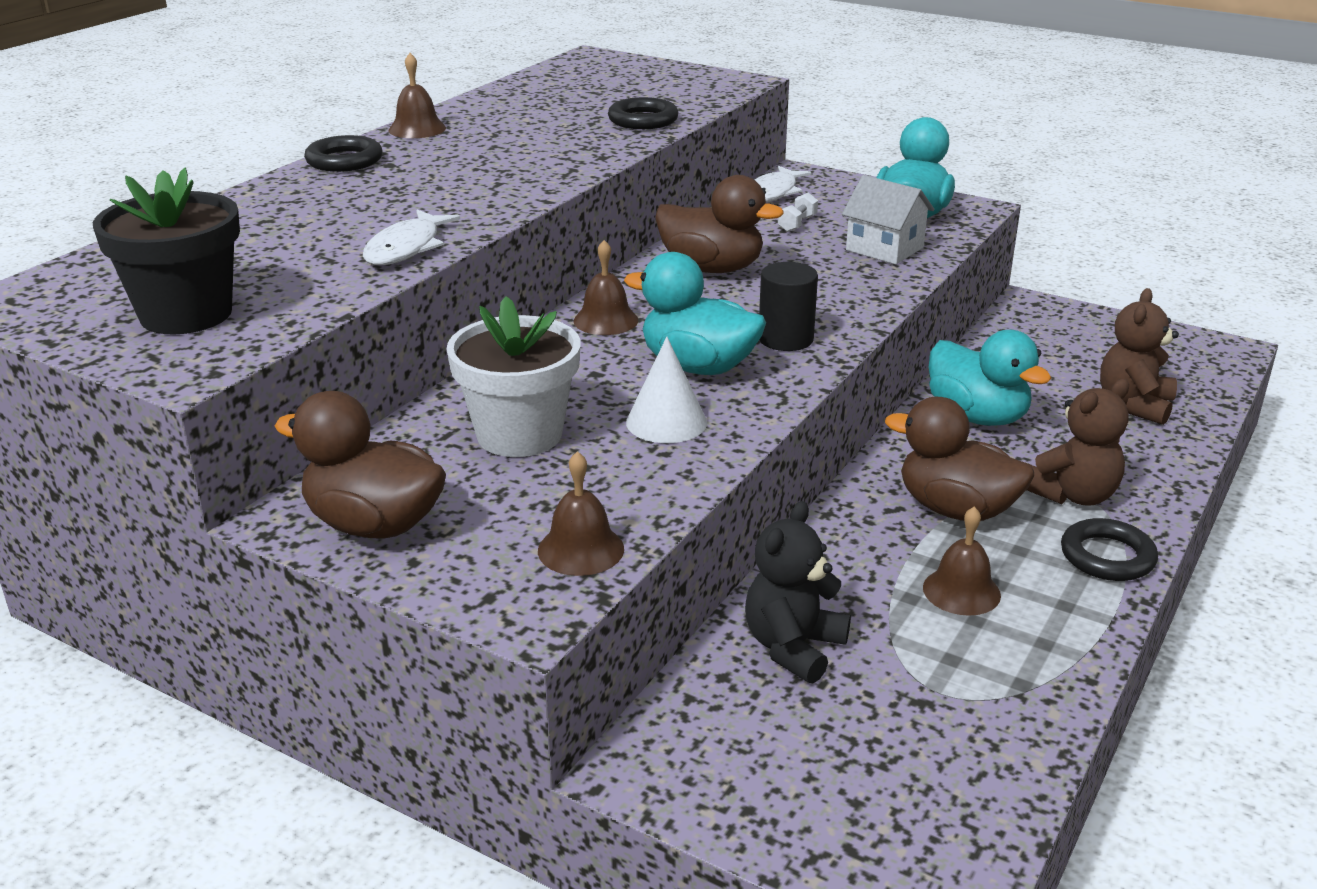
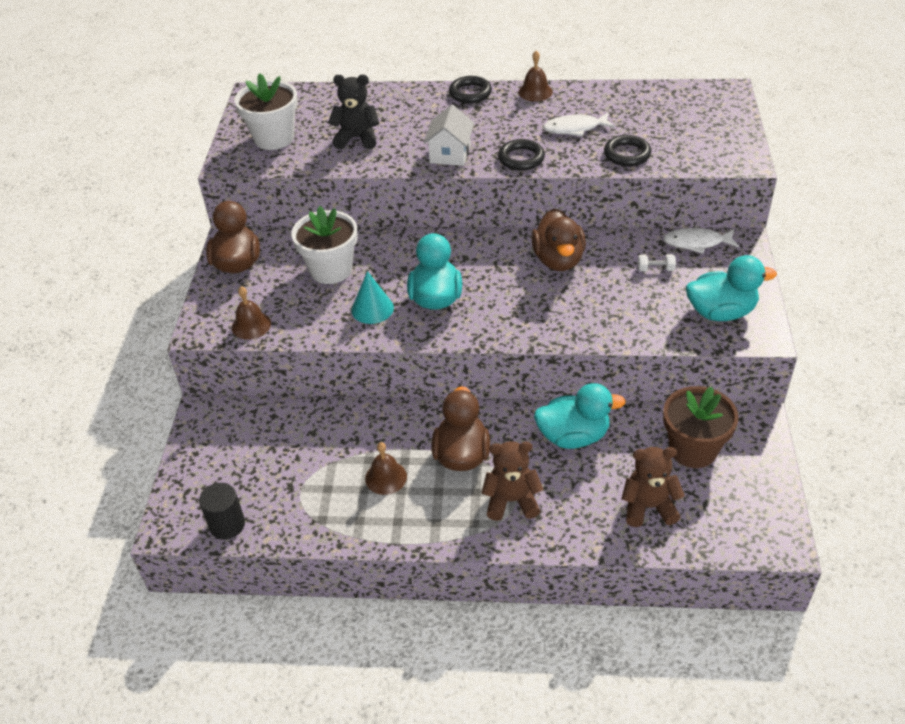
camera: 65 degrees right, 15 degrees up
(186, 314) = (274, 138): black flower pot -> white flower pot
(406, 248) = (379, 159): white fish -> white fish (575, 128)
(605, 320) = (463, 248): brown bell -> none
(666, 422) = (372, 309): white cone -> turquoise cone
(785, 339) = (491, 317): black cylinder -> black cylinder (227, 525)
(793, 647) = (306, 431): black teddy bear -> black teddy bear (357, 138)
(884, 249) = (651, 317): white house -> white house (450, 154)
(977, 416) = (573, 436): turquoise duck -> turquoise duck turned 120 degrees counterclockwise
(1051, 351) = (693, 449): none -> brown flower pot
(1073, 495) = (511, 501): brown teddy bear -> brown teddy bear turned 150 degrees clockwise
(1107, 556) = (455, 529): black ring -> black ring (521, 158)

